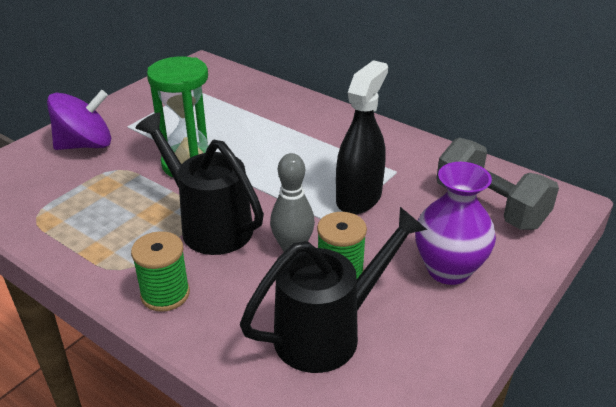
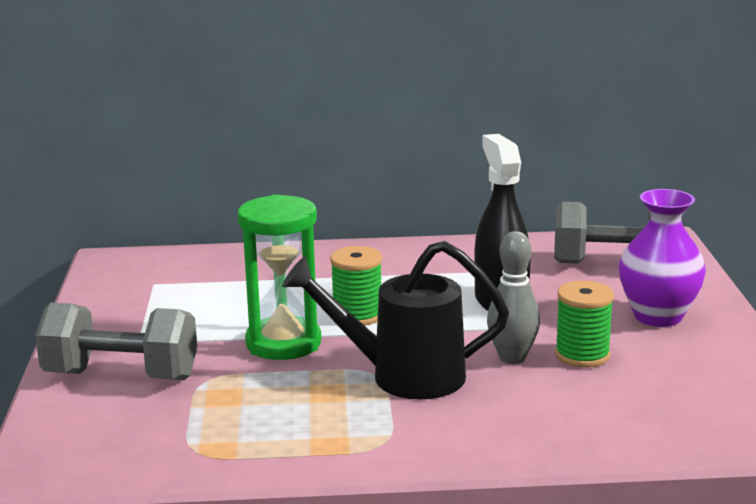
camera: 40 degrees left, 15 degrees down
(85, 145) = (121, 376): purple spinning top -> grey dumbbell
(165, 294) = (464, 438): green spool -> green spool (357, 315)
(328, 332) = (644, 394): black watering can -> none

